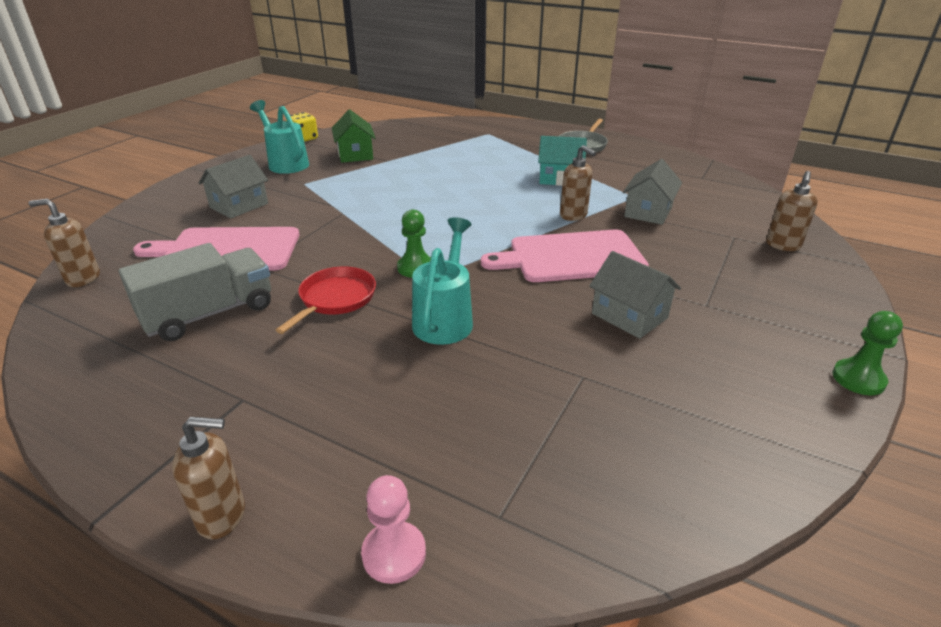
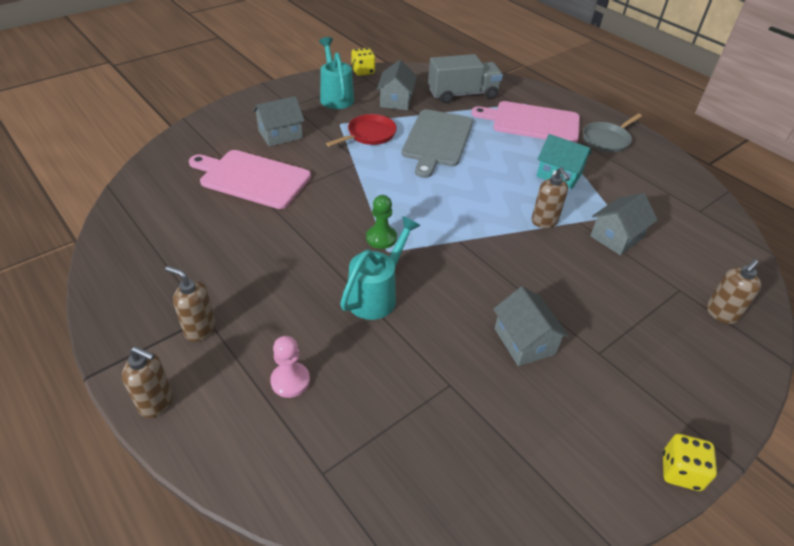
camera: 20 degrees right, 10 degrees up
(83, 278) = (148, 177): brown soap dispenser -> brown soap dispenser (200, 329)
(209, 313) = (215, 235): grey truck -> grey truck (462, 94)
(335, 299) = (306, 250): red pan -> red pan (369, 135)
(355, 154) = (396, 100): green house -> grey house
(394, 553) = (242, 471): pink pawn -> pink pawn (290, 381)
(420, 176) = (437, 140): none -> grey cutting board
(571, 257) = (513, 266): pink cutting board -> pink cutting board (532, 122)
(858, 379) = (680, 471): green pawn -> yellow dice

